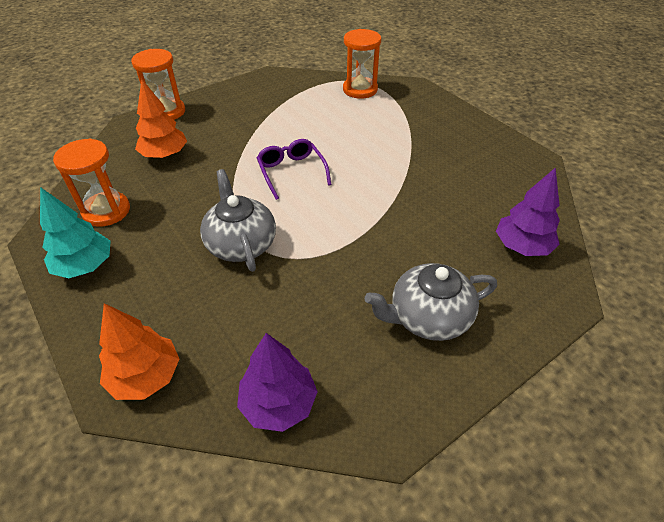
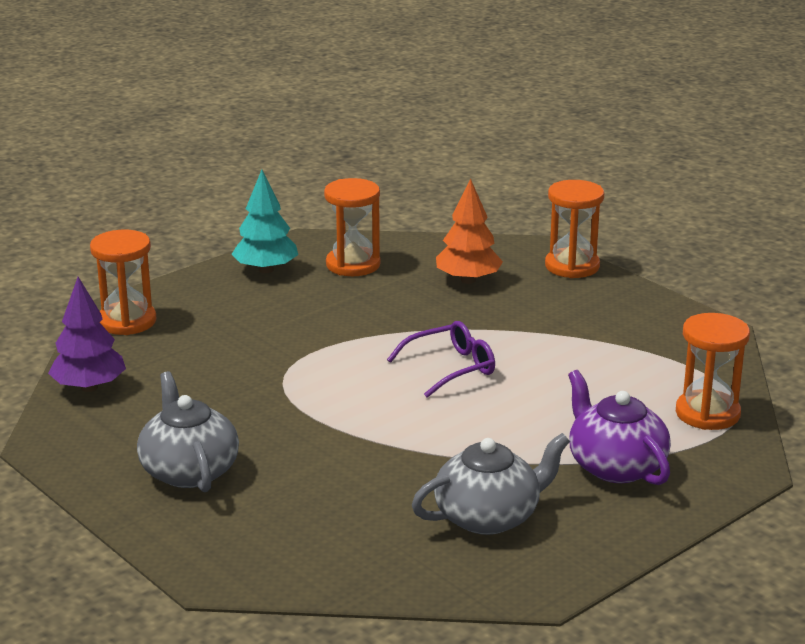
camera: 85 degrees right, 20 degrees down
(146, 376) = (127, 321): orange tree -> orange hourglass
(241, 243) = (305, 347): grey teapot -> grey teapot (489, 517)
(413, 123) = (615, 466): none -> purple teapot
(522, 246) = (314, 551): purple tree -> none

